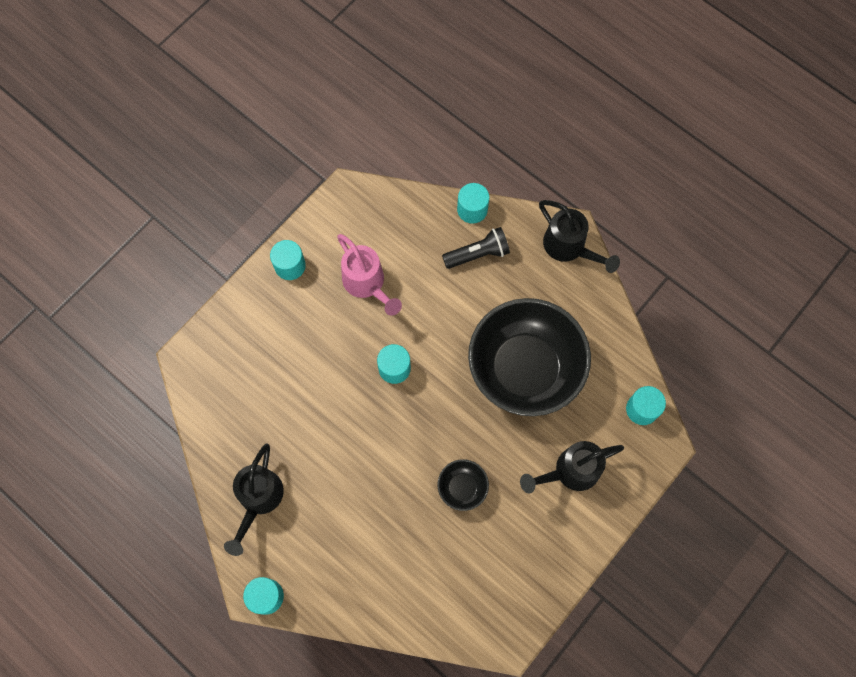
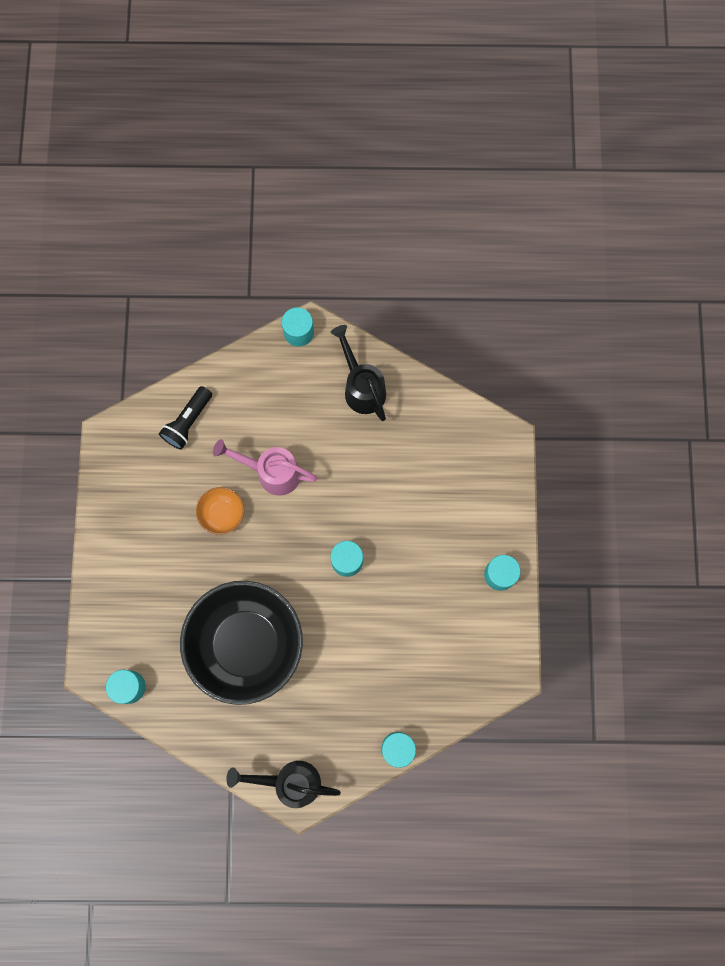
camera: 140 degrees right, 5 degrees up
(367, 284) = (426, 610): pink watering can -> pink watering can (272, 472)
(462, 487) = (222, 514): black bowl -> orange bowl
(477, 254) = (360, 711): black flashlight -> black flashlight (188, 422)
(570, 471) = (150, 591): black watering can -> none

